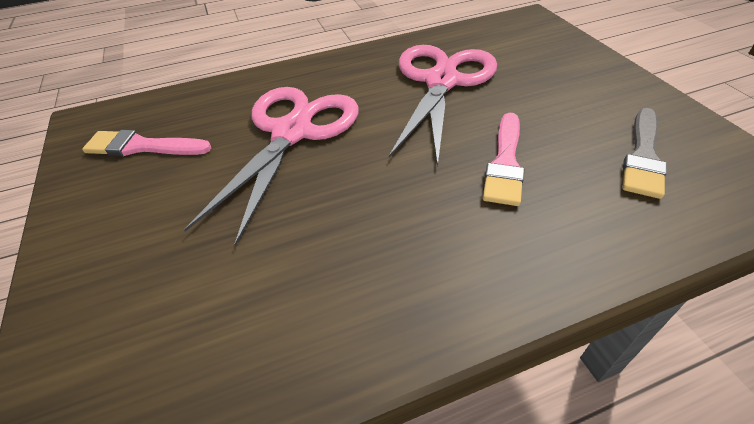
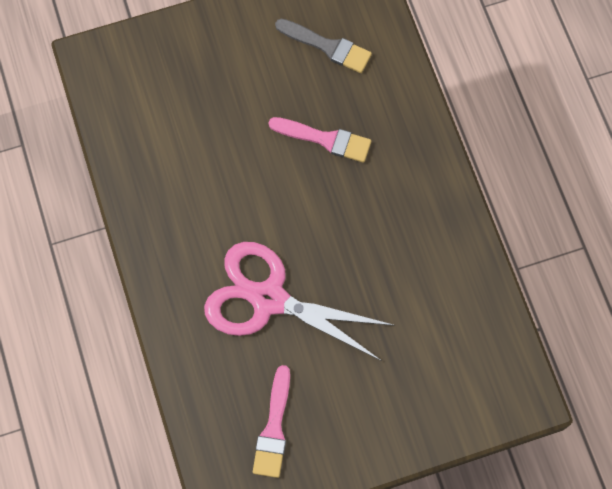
camera: 90 degrees left, 25 degrees up
(441, 81) = (206, 167): pink scissors -> none

